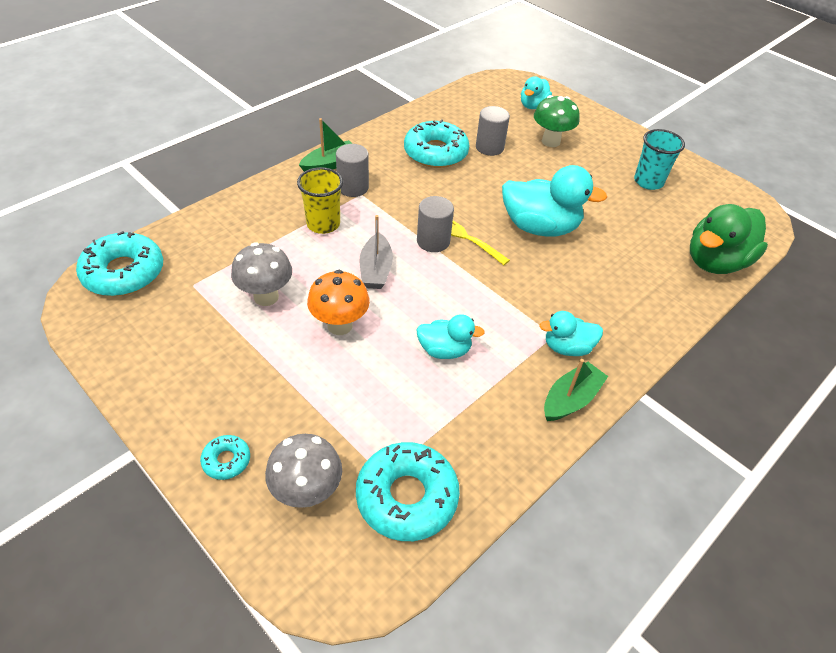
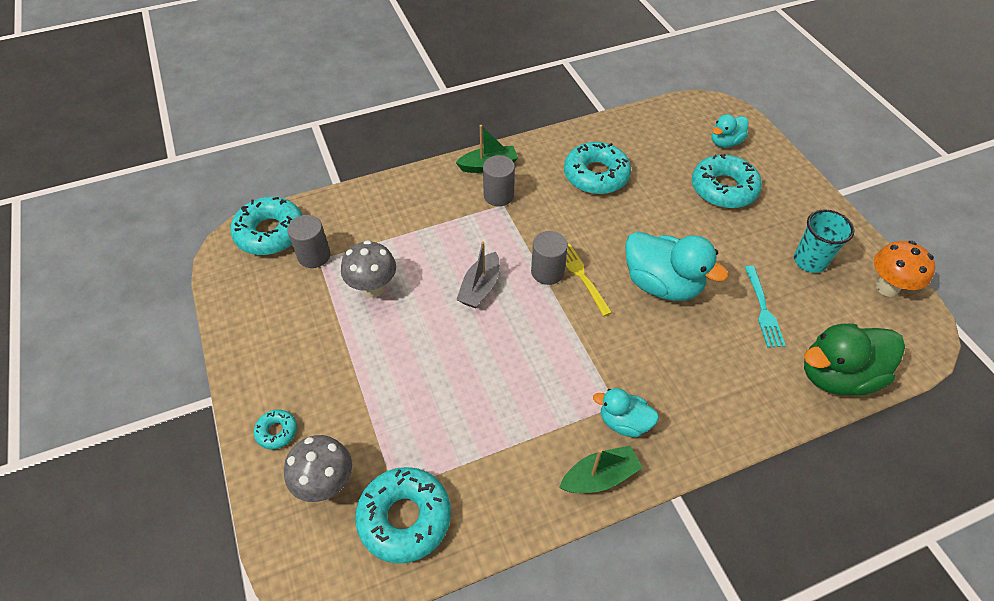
camera: 25 degrees right, 5 degrees up
(323, 224) = (454, 228): yellow cup -> none
(340, 325) = (423, 334): orange mushroom -> orange mushroom (887, 287)
(444, 350) = (504, 388): turquoise duck -> none
(489, 147) = (654, 181): grey cylinder -> grey cylinder (314, 256)
(550, 141) = (723, 189): green mushroom -> turquoise donut
(632, 226) = (763, 309): none -> turquoise fork

